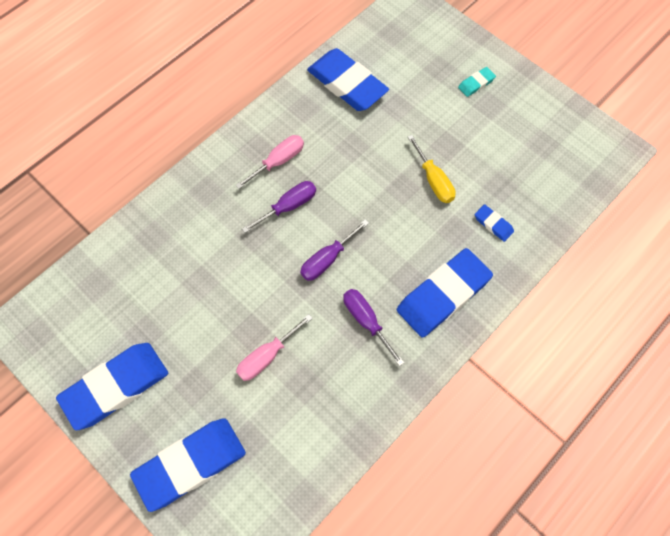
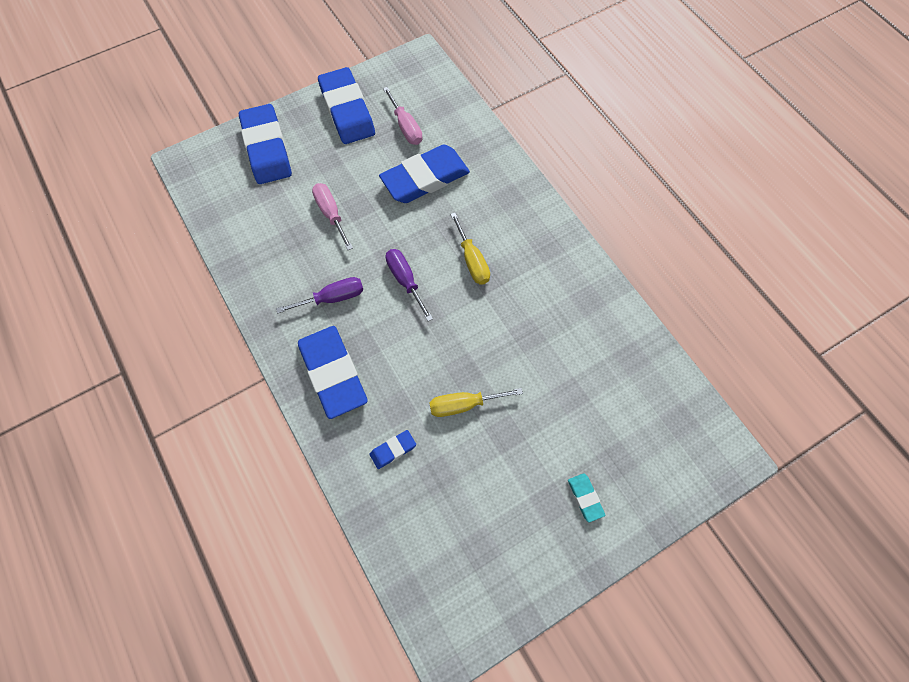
camera: 105 degrees right, 0 degrees up
(278, 161) = (526, 262): pink screwdriver -> pink screwdriver (406, 127)
(288, 206) = (472, 260): purple screwdriver -> yellow screwdriver
(347, 84) = (612, 350): blue eraser -> blue eraser (425, 178)

